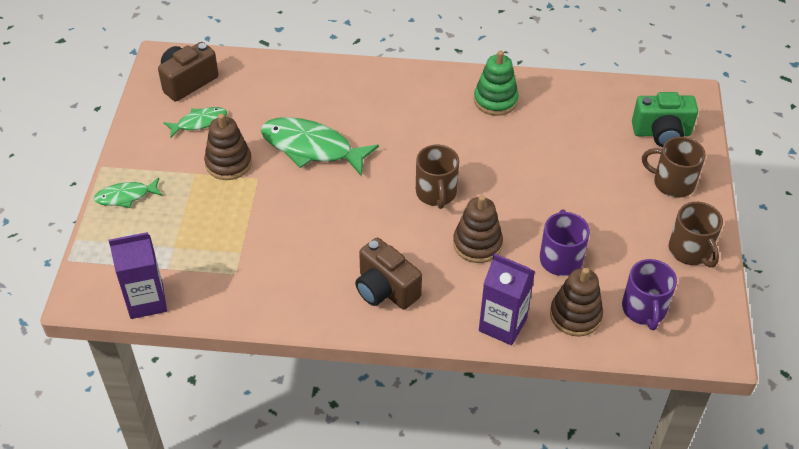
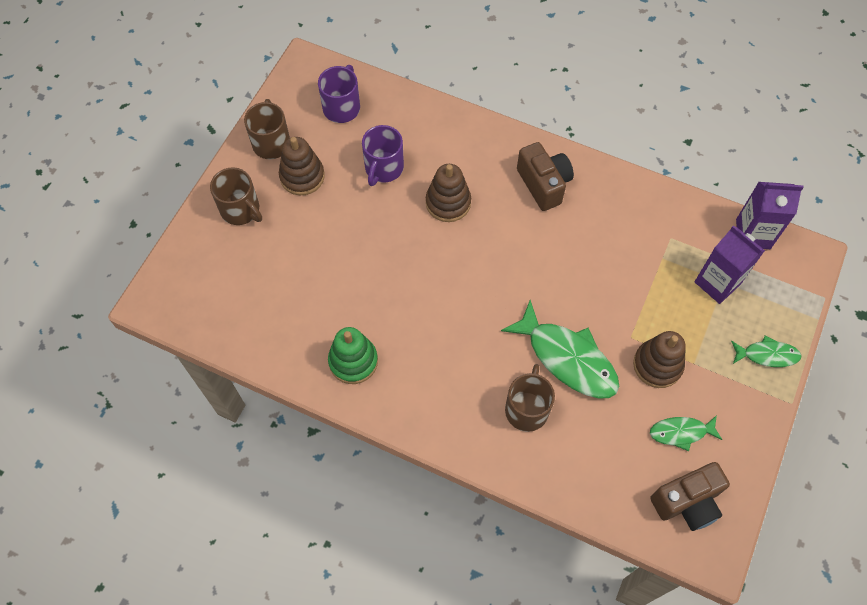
camera: 160 degrees left, 15 degrees up
(436, 193) = (463, 265): brown mug -> brown mug (527, 409)
(502, 325) = (460, 127): purple carton -> purple carton (717, 283)
(575, 315) = (398, 118): brown stacking toy -> brown stacking toy (302, 176)
(661, 133) = (212, 266): green camera -> none

